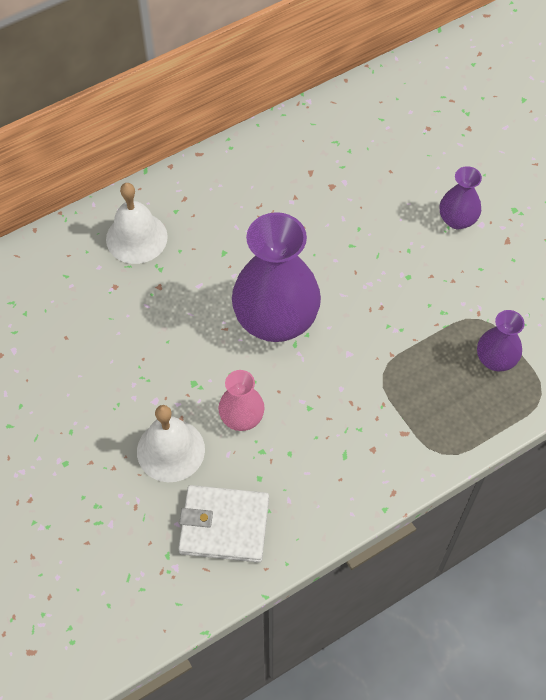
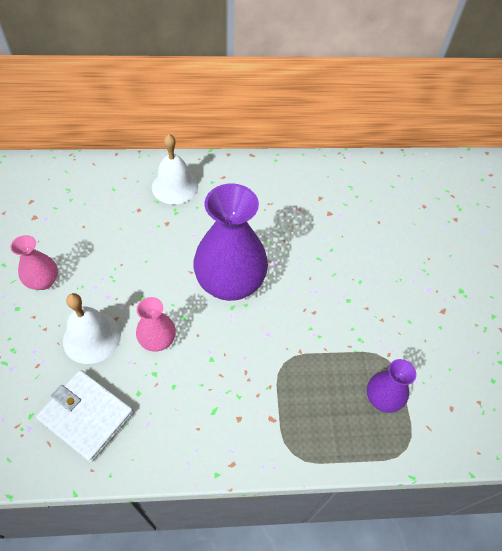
camera: 25 degrees right, 5 degrees down
(71, 420) = (43, 281): none -> pink vase
(457, 220) = (410, 277): purple vase -> none

